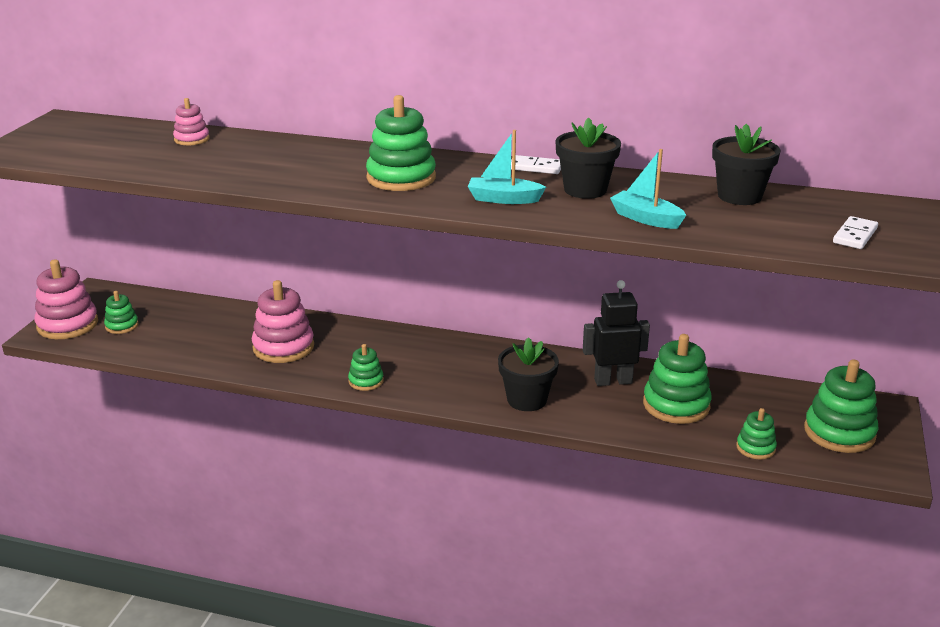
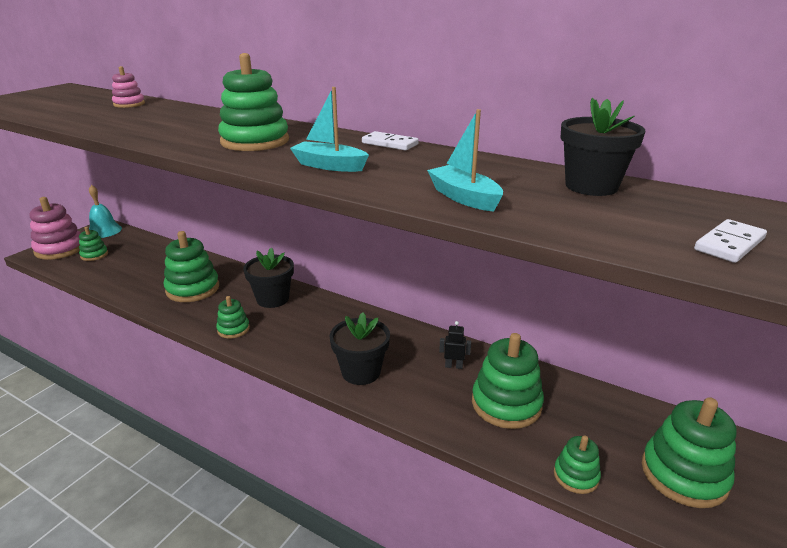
camera: 15 degrees right, 0 degrees up
(103, 295) = (104, 231): none -> turquoise bell
(283, 347) = (193, 289): pink stacking toy -> green stacking toy
(585, 190) = (421, 165): black flower pot -> black flower pot (272, 299)
(613, 381) = (453, 366): black robot -> black robot, size x0.48

